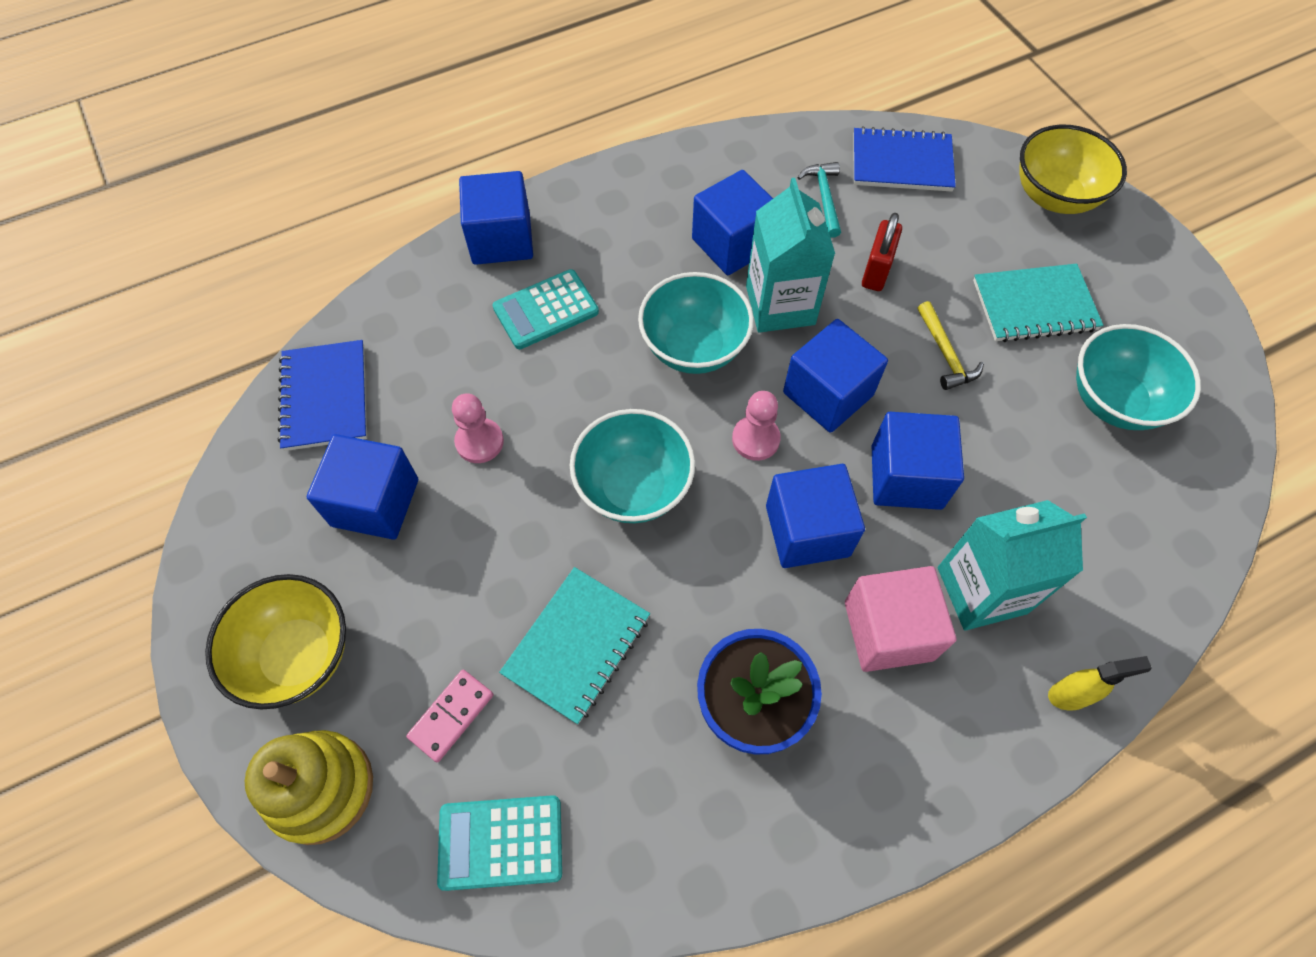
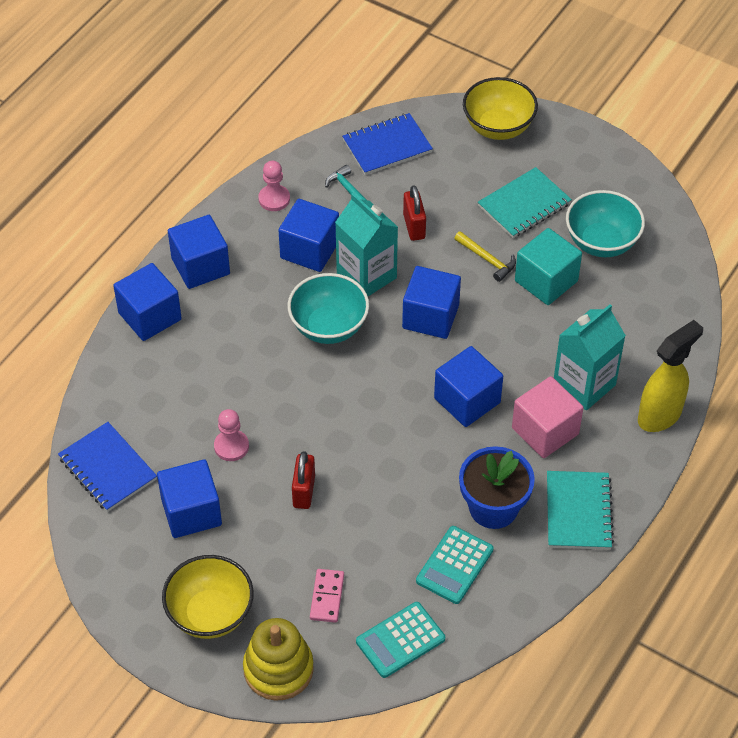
camera: 30 degrees left, 10 degrees down
(523, 548) = (304, 491): none -> red padlock
(546, 310) = (215, 348): turquoise calculator -> turquoise calculator (454, 565)
(577, 645) = (374, 526): turquoise notebook -> turquoise notebook (578, 512)
(633, 487) = (347, 426): turquoise bowl -> none
(755, 439) = (403, 363): pink pawn -> pink pawn (274, 199)
(906, 477) = (506, 343): blue cube -> blue cube (200, 266)
(1008, 418) = (546, 281): none -> turquoise cube
(1070, 695) = (660, 415): yellow spray bottle -> yellow spray bottle, size x1.80

